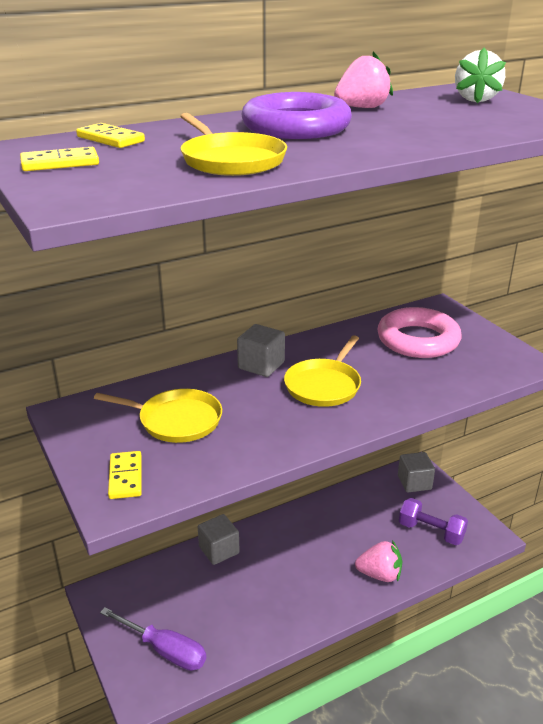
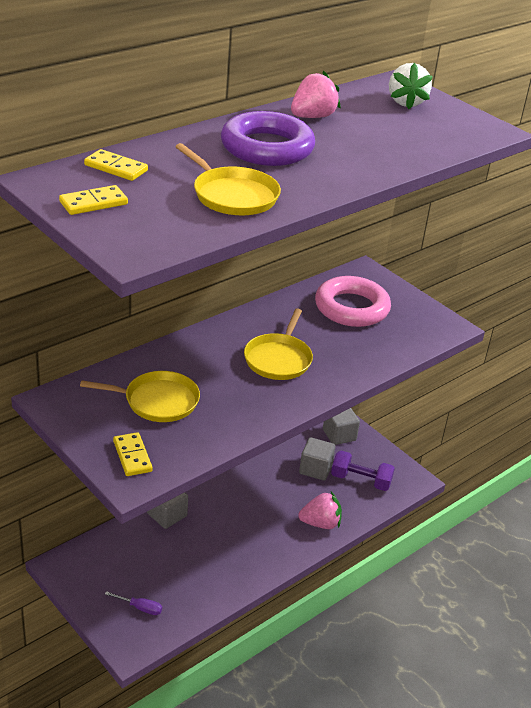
camera: 15 degrees left, 5 degrees up
(165, 650) = (140, 608): purple screwdriver -> purple screwdriver, size x0.53
(261, 365) = (216, 342): grey cube -> grey cube (315, 469)

